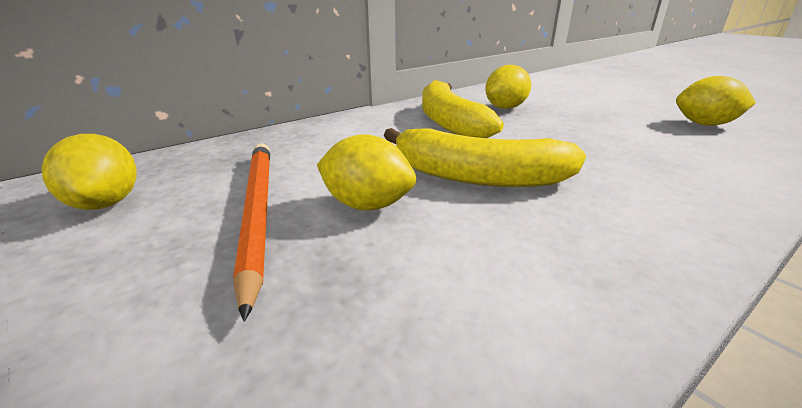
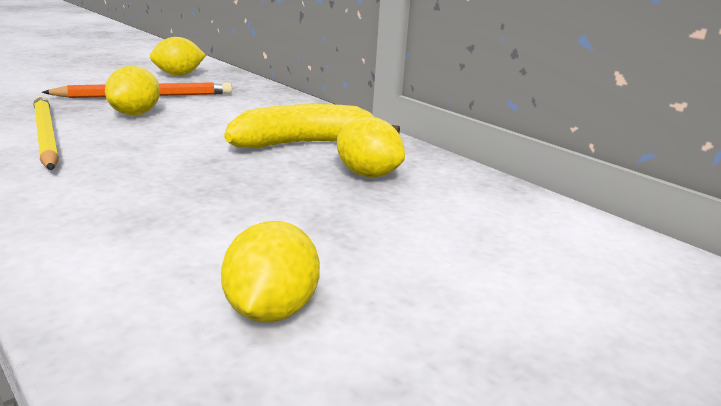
camera: 85 degrees right, 5 degrees down
(477, 177) = (158, 141): yellow banana -> none
(499, 256) = (45, 136): none -> yellow pencil

